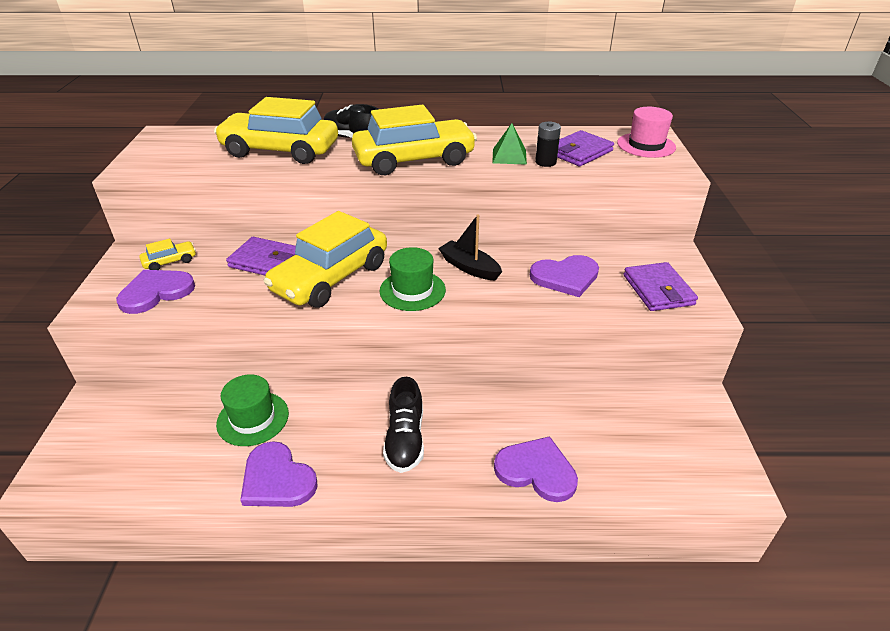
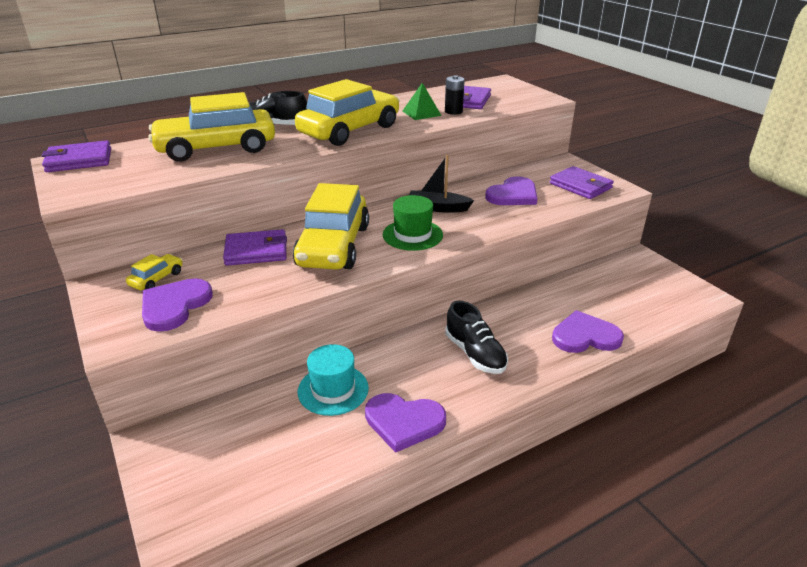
camera: 30 degrees left, 5 degrees down
(172, 136) = (79, 160): none -> purple wallet
(253, 418) = (333, 389): green hat -> turquoise hat
(646, 145) = (507, 88): pink hat -> none

